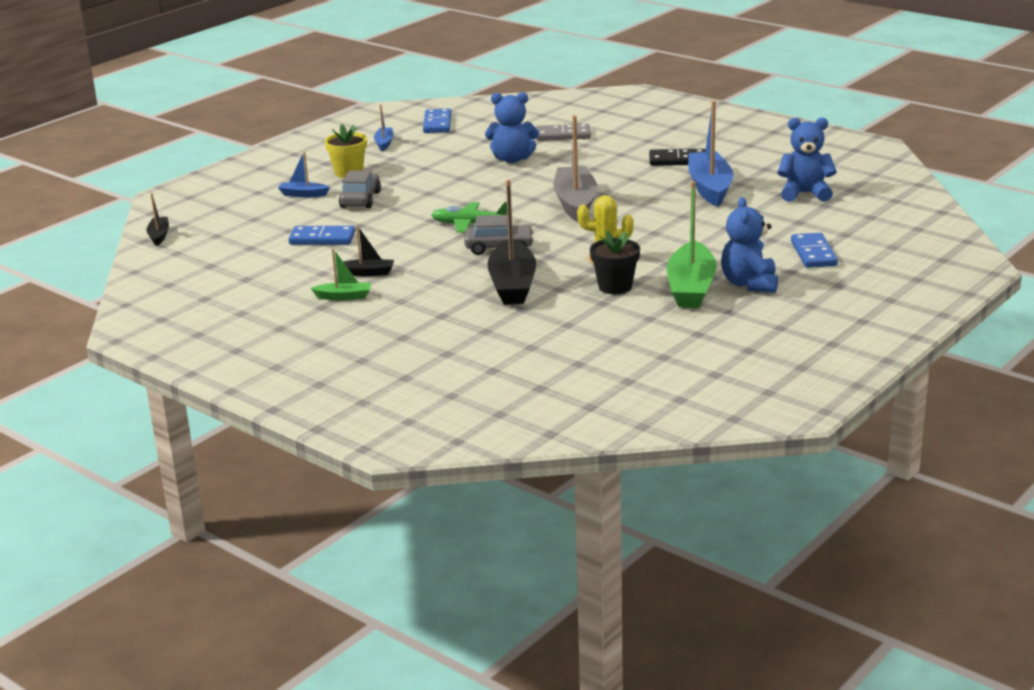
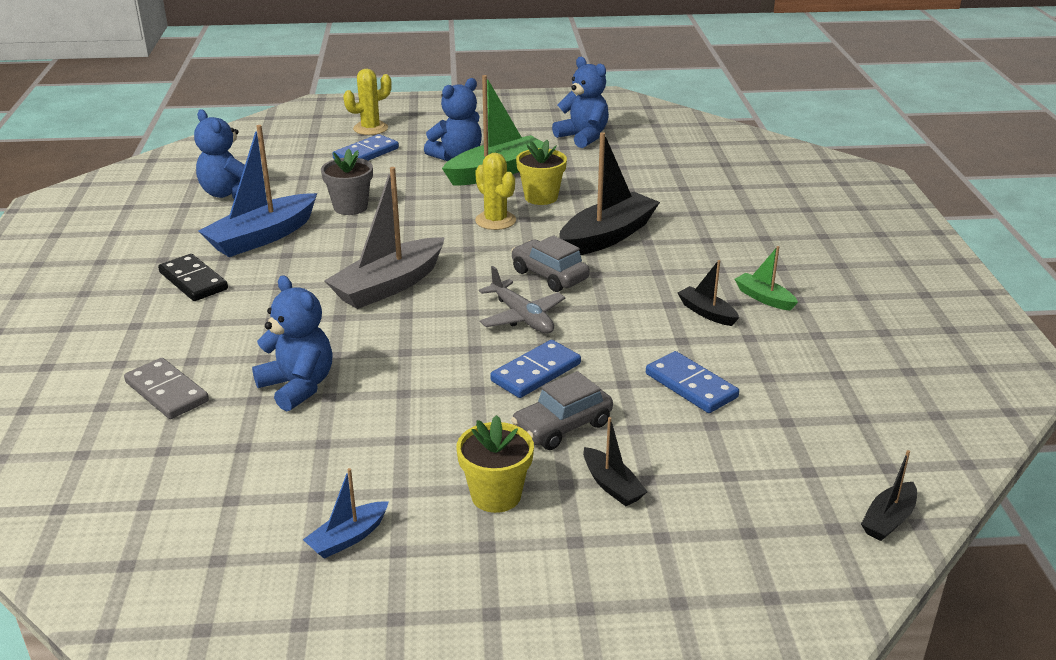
camera: 135 degrees left, 5 degrees up
(303, 194) = (612, 485): blue boat -> black boat
(437, 124) = (206, 536): blue domino -> blue domino (536, 372)
(470, 224) = (521, 317): green plane -> grey plane
(615, 287) = (541, 197): black flower pot -> yellow flower pot
(706, 351) = (583, 137): none -> blue teddy bear
(713, 222) = (350, 207): none -> grey flower pot
(873, 271) = (370, 128): none -> yellow cactus

